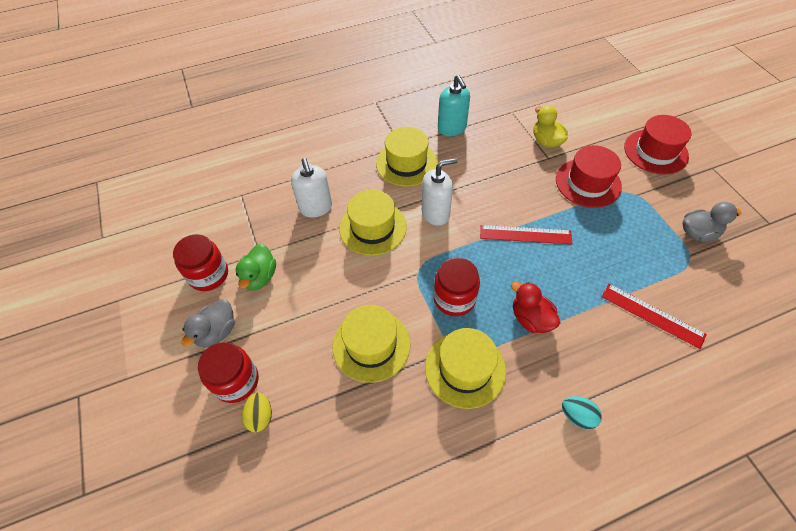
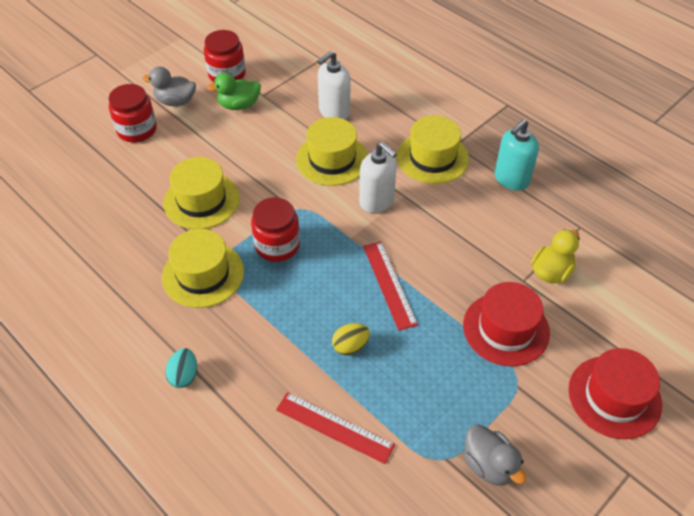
camera: 65 degrees right, 5 degrees down
(260, 416) = (112, 155): yellow egg -> yellow egg (350, 346)
(531, 319) = (280, 313): red duck -> none
(652, 315) = (334, 427): red ruler -> red ruler turned 75 degrees counterclockwise

